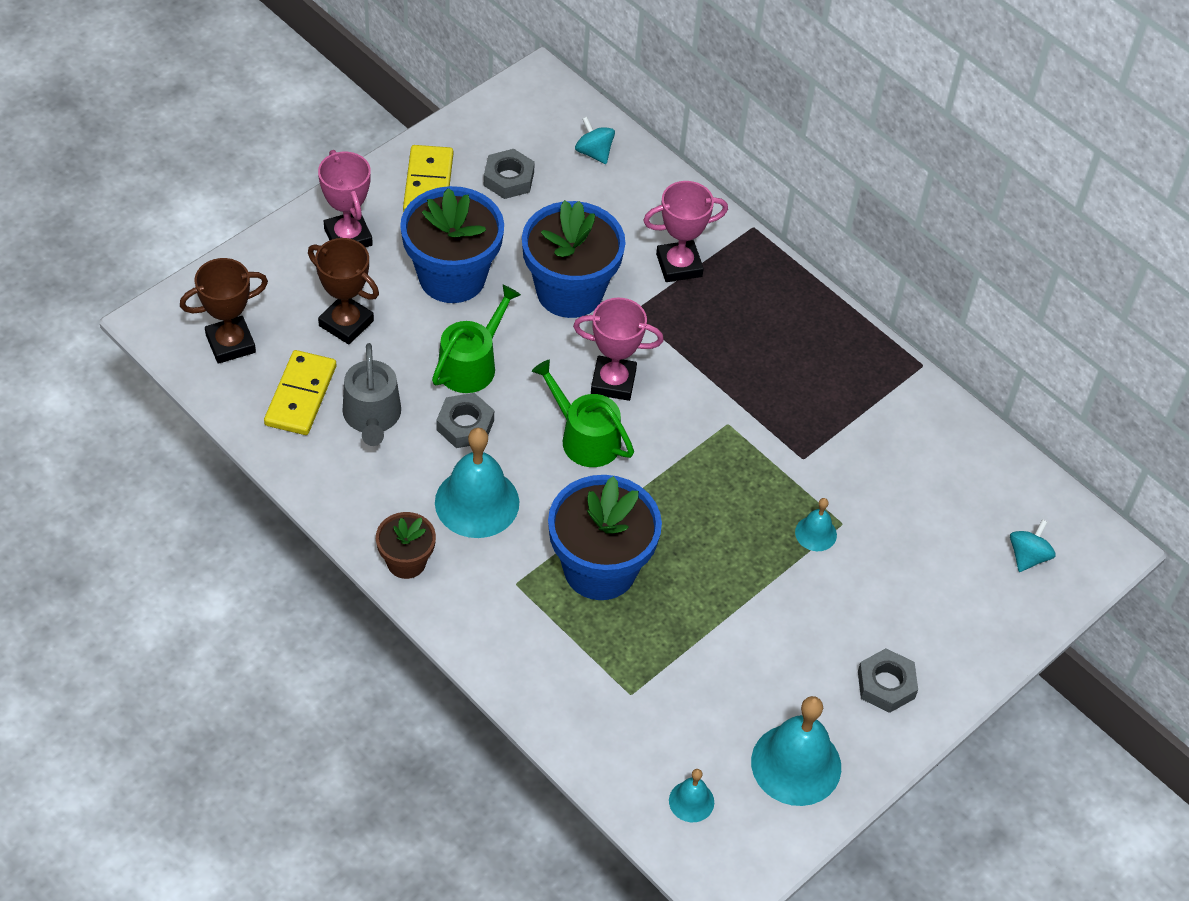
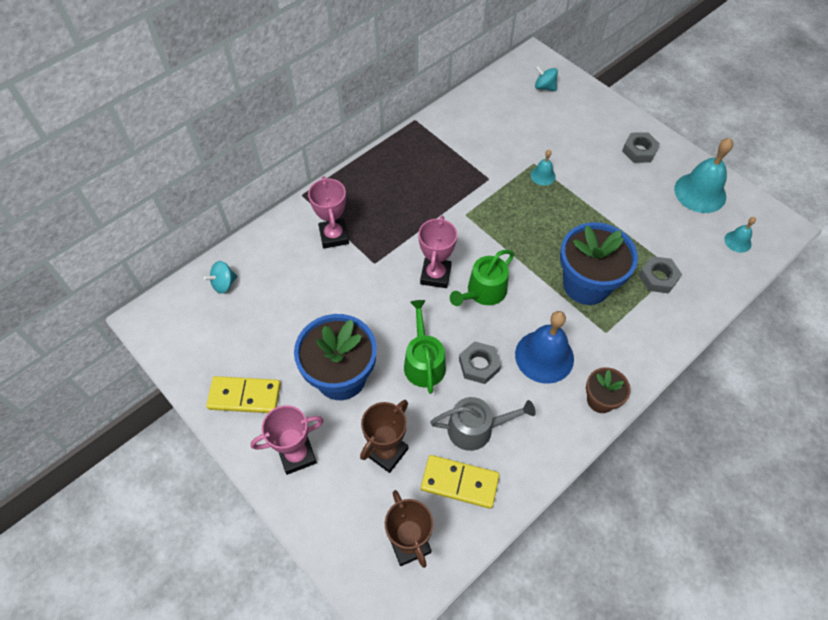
camera: 85 degrees left, 5 degrees up
(471, 364) = (423, 362): green watering can -> green watering can turned 45 degrees clockwise
(477, 502) = (544, 356): turquoise bell -> blue bell
(508, 179) = (244, 339): grey nut -> grey nut (658, 277)
(570, 291) = (356, 300): blue flower pot -> none

